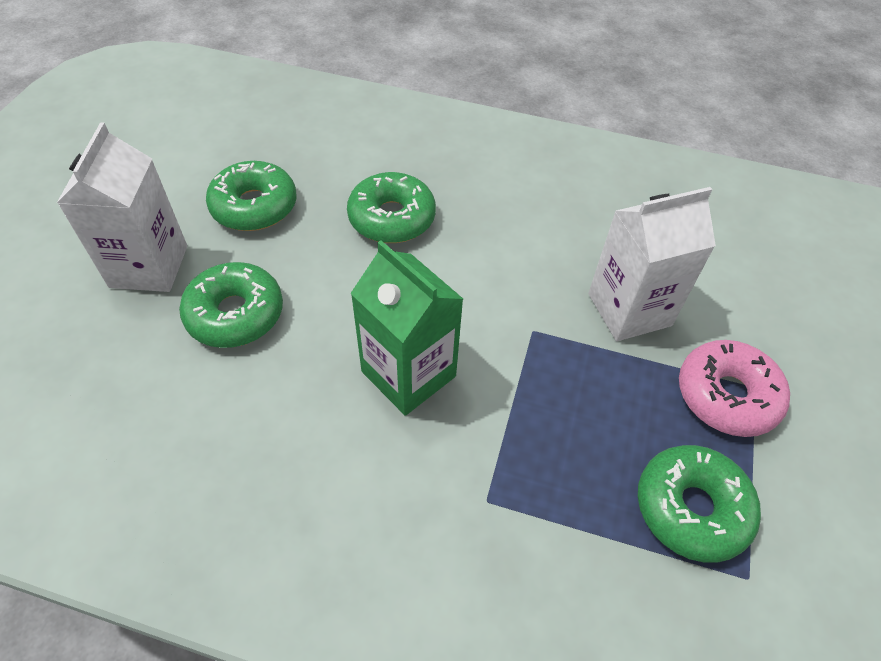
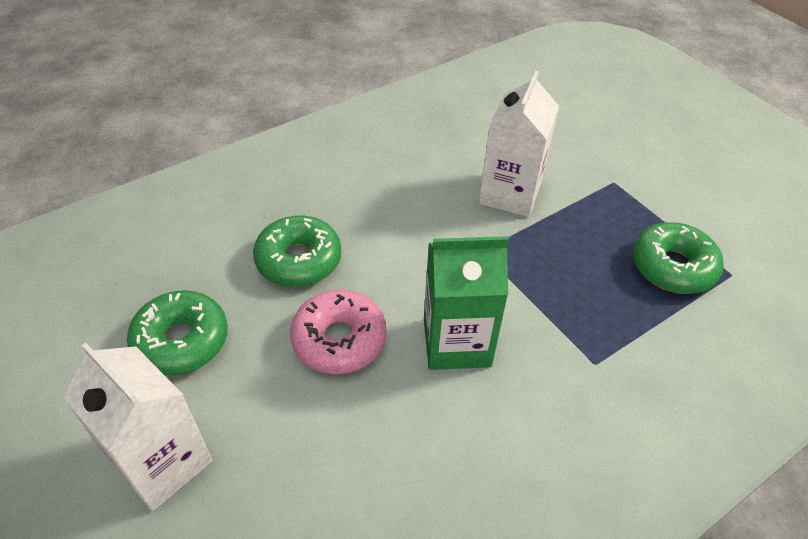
camera: 50 degrees left, 5 degrees down
(235, 314) = (290, 423): green donut -> none
(726, 396) = (610, 197): pink donut -> pink donut (339, 340)

